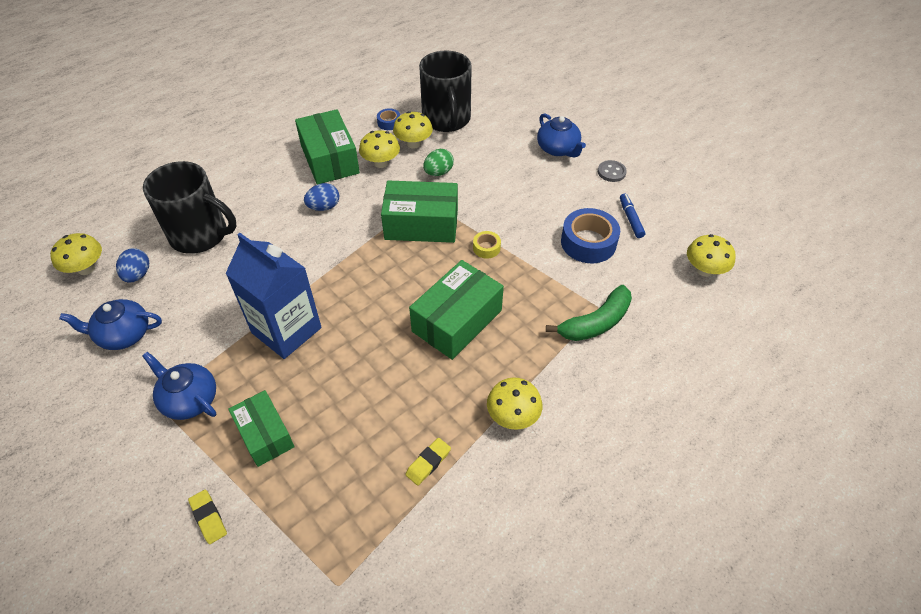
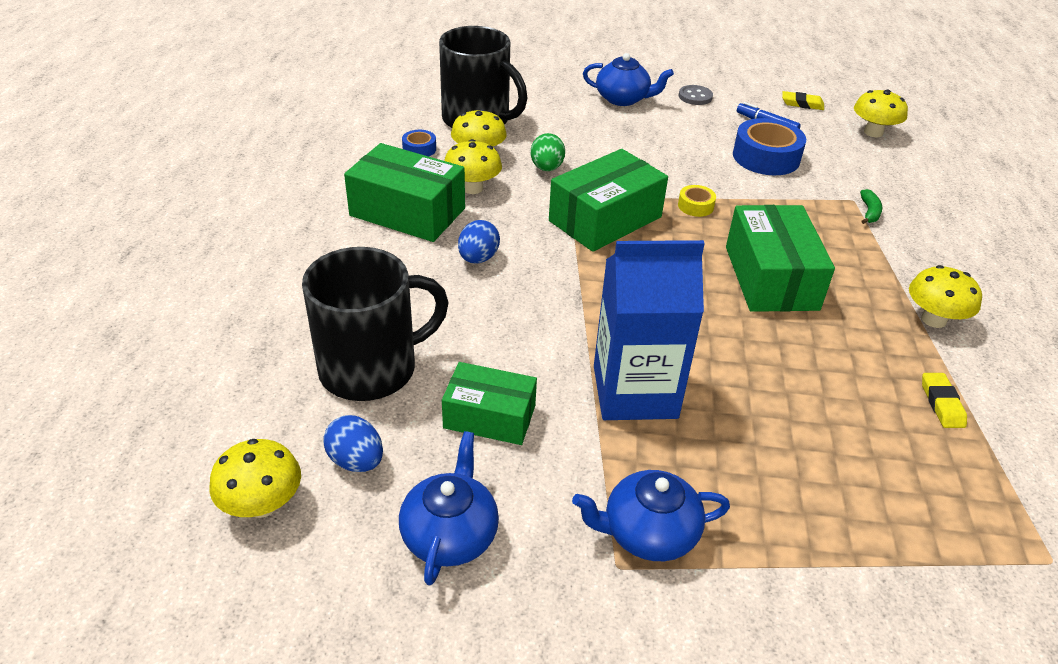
camera: 45 degrees left, 10 degrees down
(123, 334) = (450, 534): blue teapot -> blue teapot turned 150 degrees clockwise
(208, 518) = (862, 620): yellow eraser -> yellow eraser (802, 104)
(265, 434) = (779, 499): green box -> green box (489, 417)
(595, 323) = (869, 212): green banana -> green banana, size x0.48

